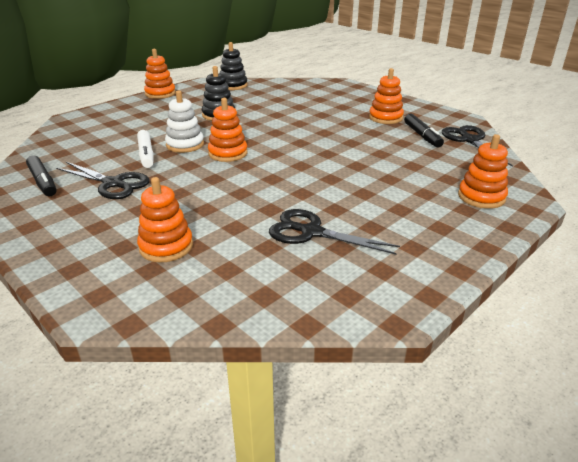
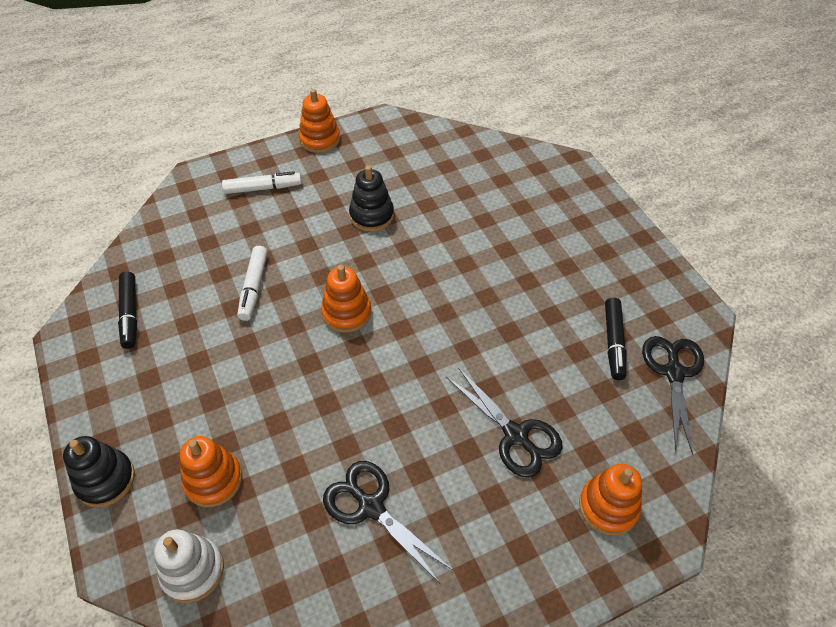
camera: 20 degrees right, 20 degrees up
(113, 184) = (199, 341): black scissors -> black scissors (516, 436)
(128, 116) = (263, 188): none -> white marker
(185, 145) = (304, 278): white stacking toy -> white stacking toy (193, 570)
(233, 85) = (421, 139): black stacking toy -> black stacking toy (105, 480)
(385, 118) = (588, 282): orange stacking toy -> none

